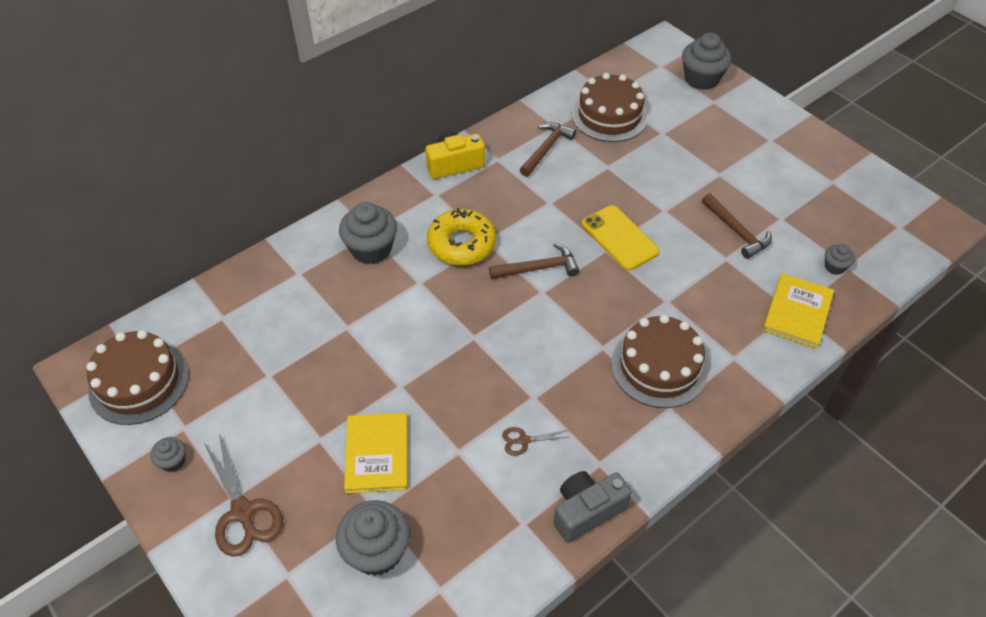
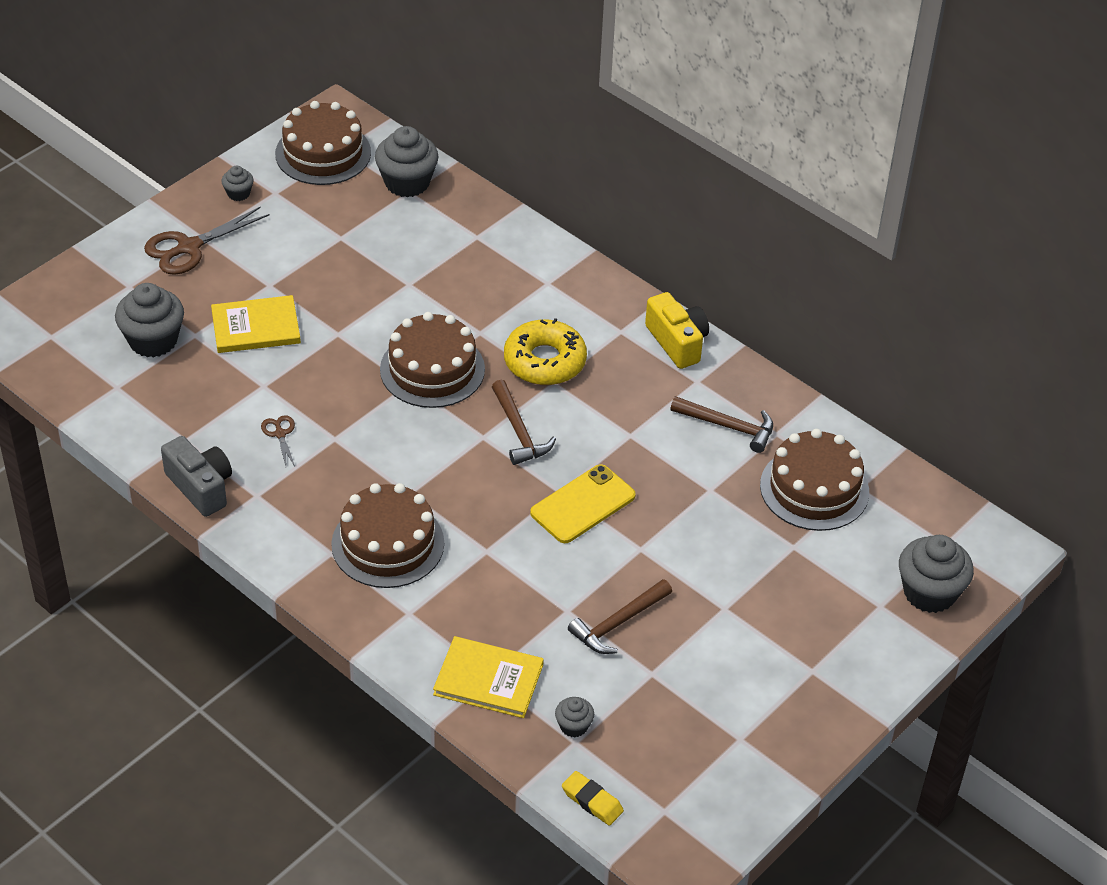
camera: 80 degrees right, 5 degrees down
(371, 249) = (522, 287): grey cupcake -> grey cupcake (407, 182)
(458, 319) = (432, 369): none -> brown cake
(899, 264) = (592, 801): none -> yellow eraser

